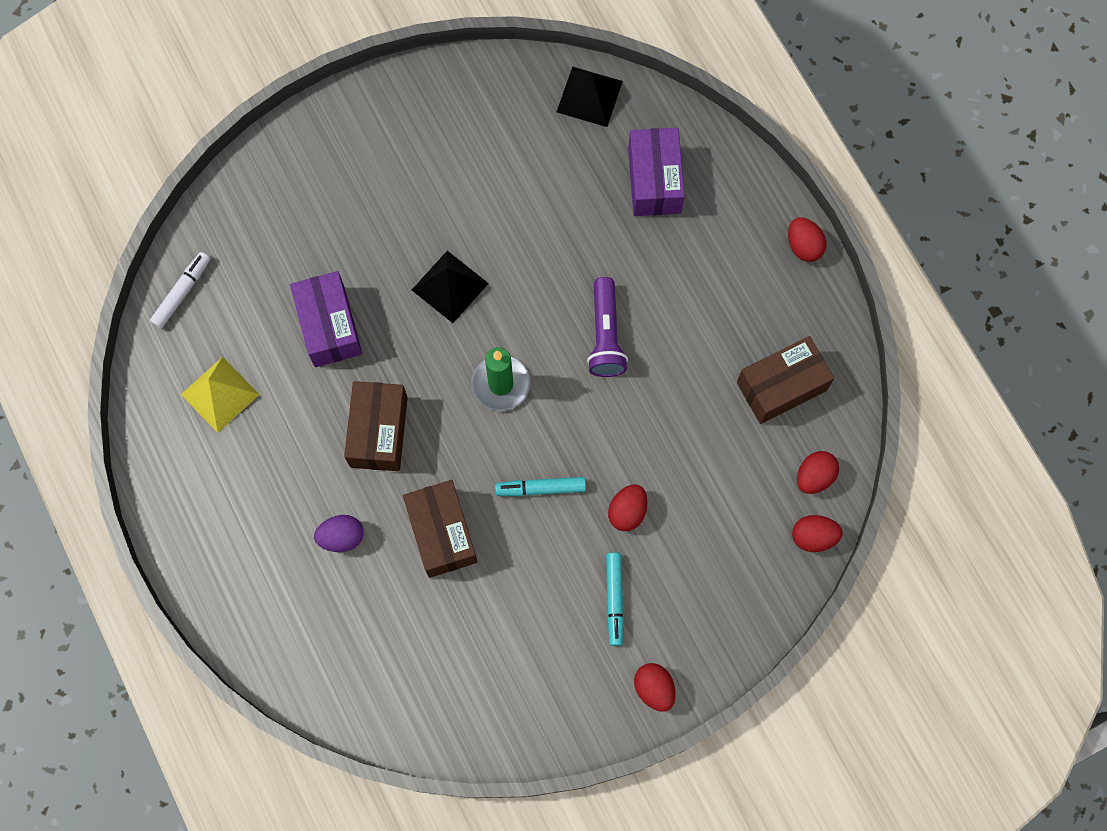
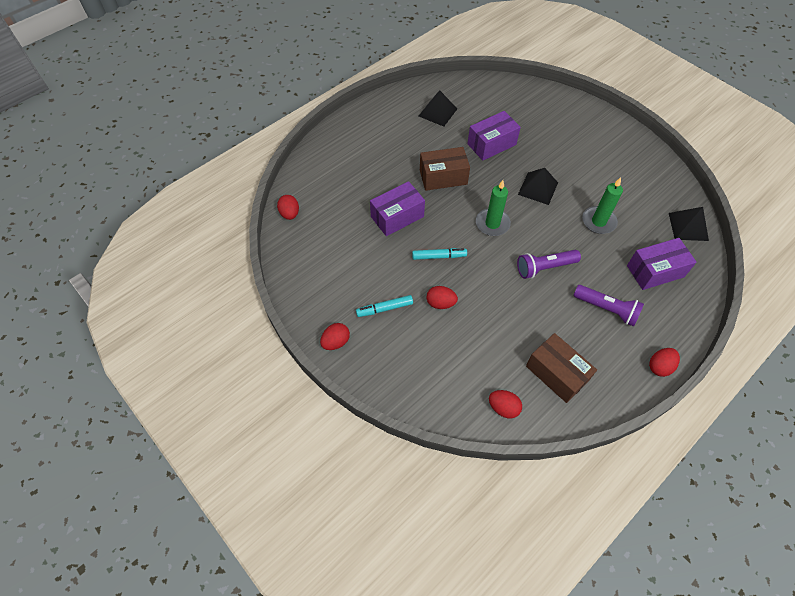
camera: 75 degrees right, 15 degrees down
(182, 292) = (483, 87): white marker -> none
(220, 394) = (438, 112): yellow pyramid -> black pyramid
(342, 537) = (381, 175): purple egg -> none
(442, 533) = (397, 217): brown box -> purple box
(541, 488) = (439, 256): turquoise marker -> turquoise marker turned 105 degrees clockwise
(543, 221) = (598, 221): none -> green candle
(699, 276) = (606, 309): none -> purple flashlight
(813, 537) = (462, 416): red egg -> red egg (290, 214)

